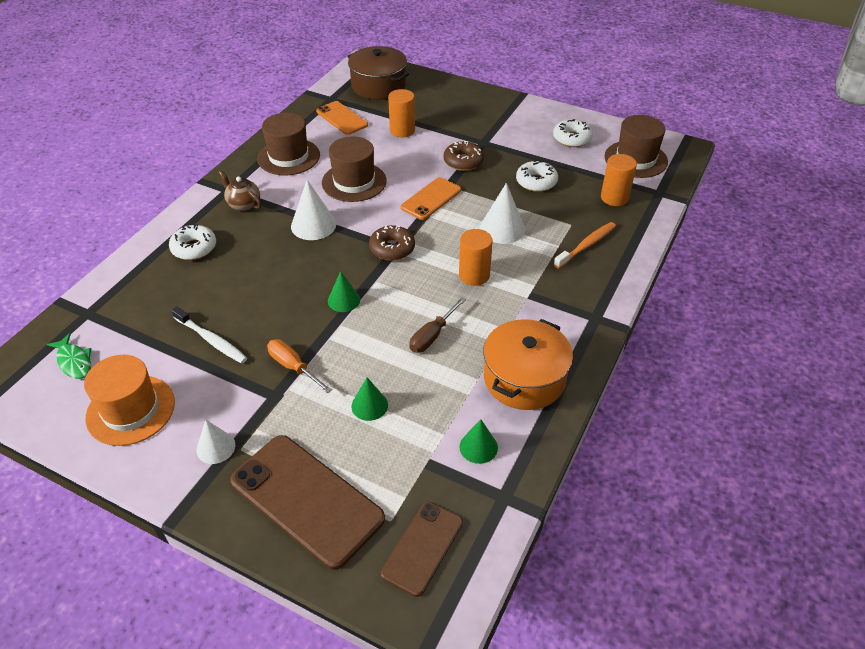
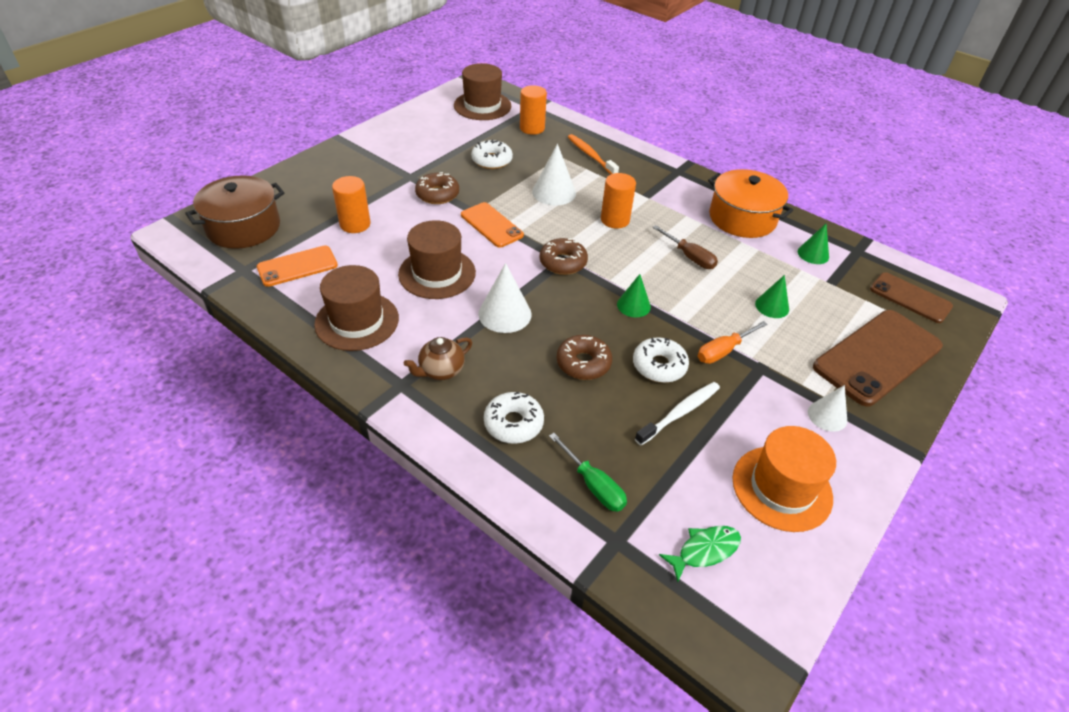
camera: 80 degrees left, 0 degrees up
(136, 296) = (594, 485): none -> green screwdriver
(262, 276) = (583, 363): none -> brown donut
(572, 138) = (433, 128): white donut -> white donut (659, 366)

